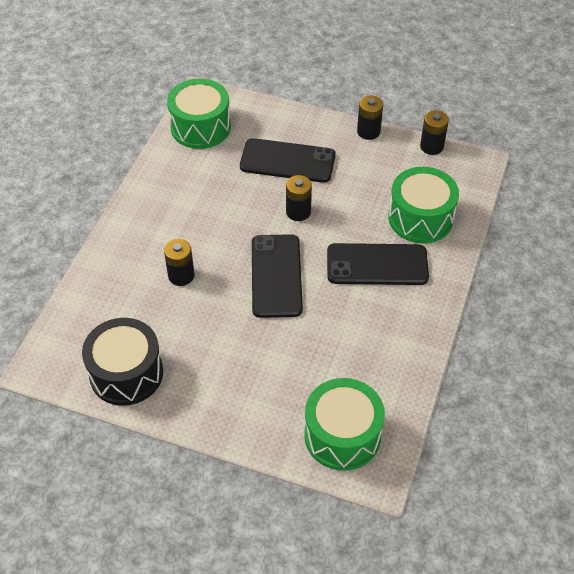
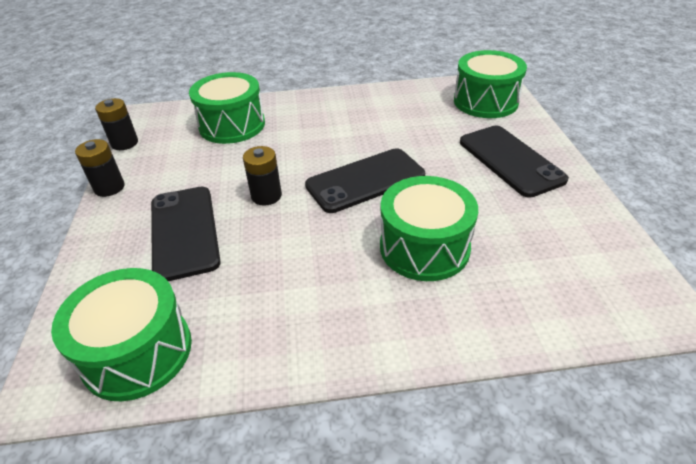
camera: 115 degrees left, 10 degrees down
(126, 373) = (580, 232): black drum -> none
(181, 276) = (424, 247): black battery -> green drum
(377, 265) = (306, 131): black phone -> black phone (510, 160)

